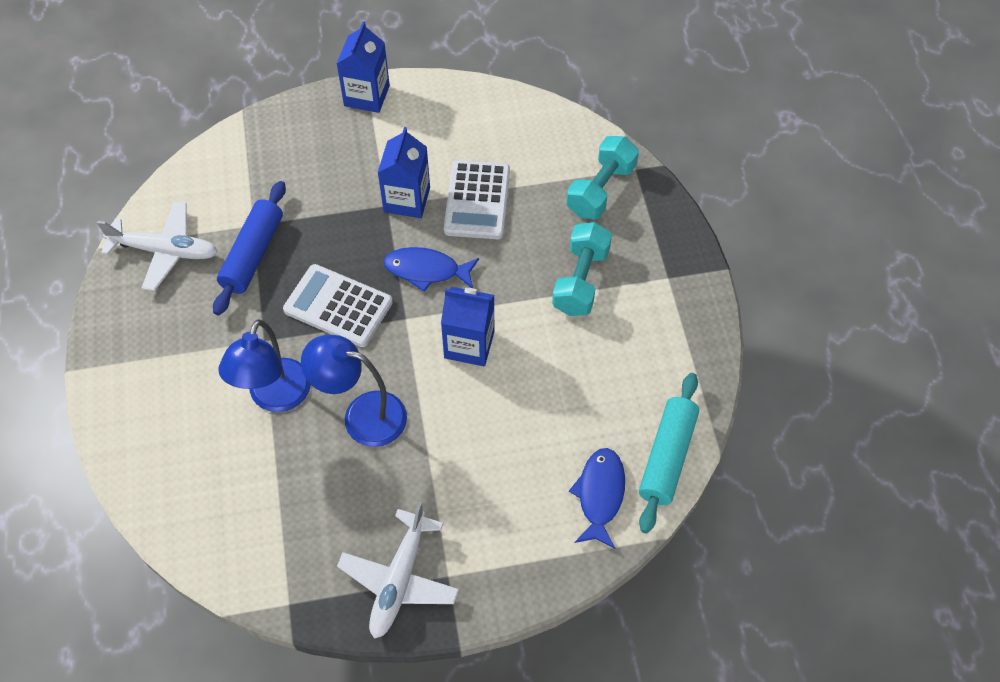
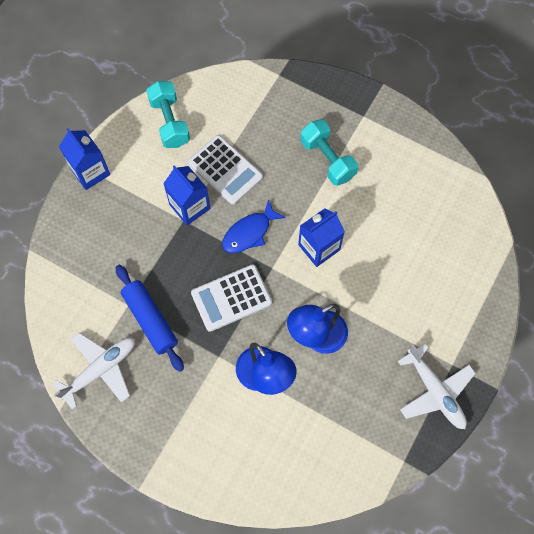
camera: 50 degrees left, 10 degrees up
(600, 495) = (465, 253): blue fish -> none
(601, 190) = (277, 102): turquoise dumbbell -> turquoise dumbbell (169, 122)
(667, 457) = (470, 203): turquoise rolling pin -> none

